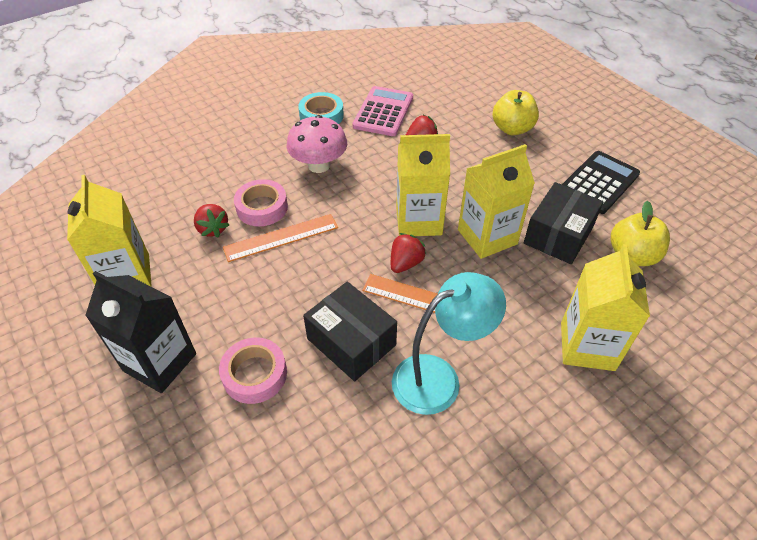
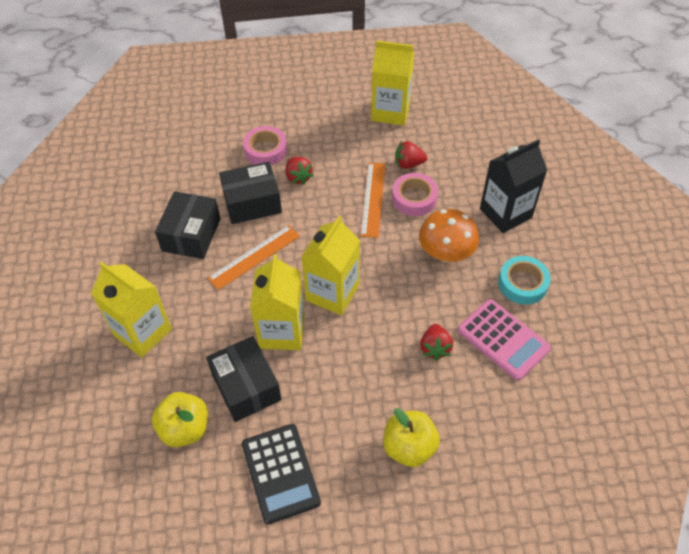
camera: 120 degrees right, 5 degrees up
(160, 362) = (307, 113): black carton -> black carton (505, 213)
(319, 165) = (446, 253): pink mushroom -> orange mushroom
(405, 263) = (294, 262): red strawberry -> red strawberry (298, 177)
(438, 378) = (191, 235): turquoise lamp -> black box

